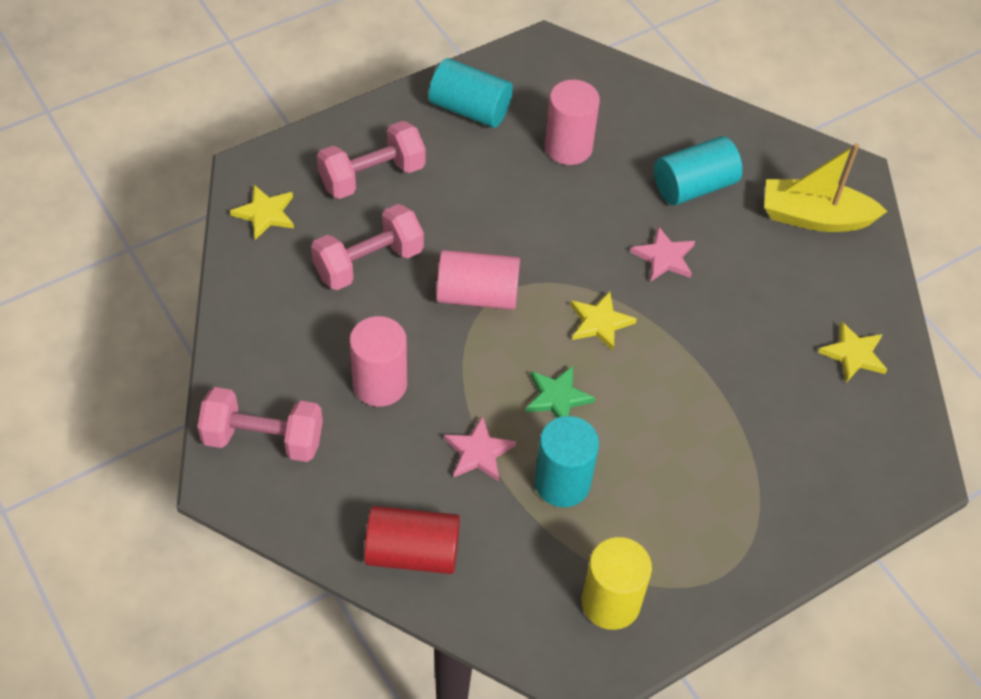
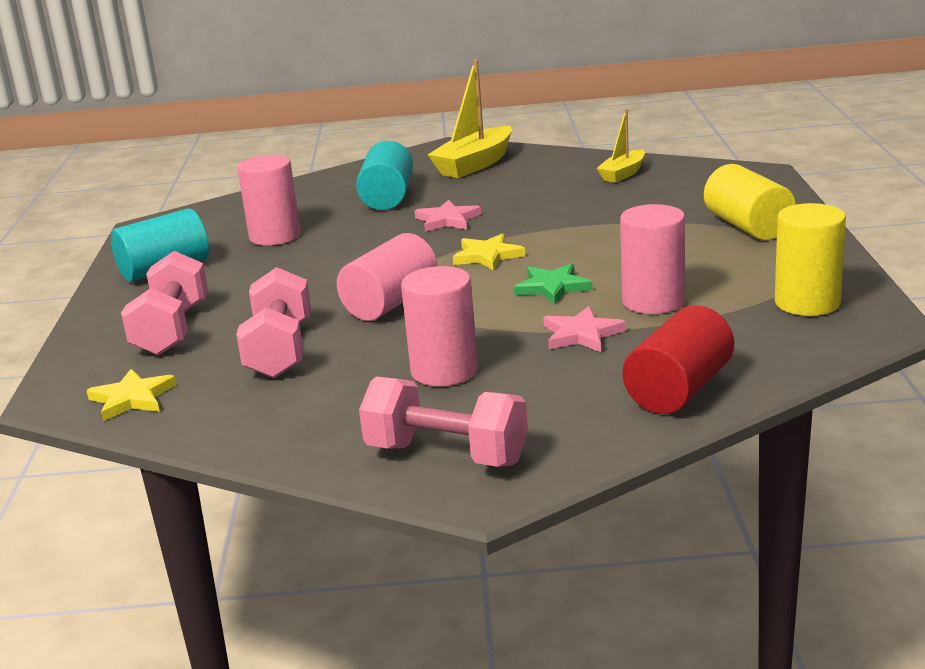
camera: 55 degrees left, 30 degrees down
(263, 439) = (446, 455): pink dumbbell -> pink dumbbell turned 75 degrees clockwise
(562, 483) = (653, 301): turquoise cylinder -> pink cylinder
(765, 508) = (748, 227): none -> yellow cylinder
(853, 354) = (623, 174): yellow star -> yellow boat

